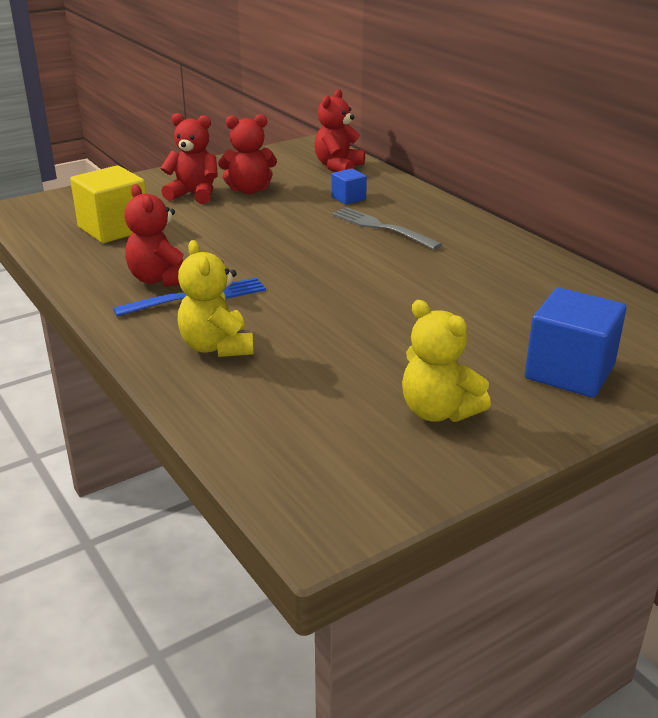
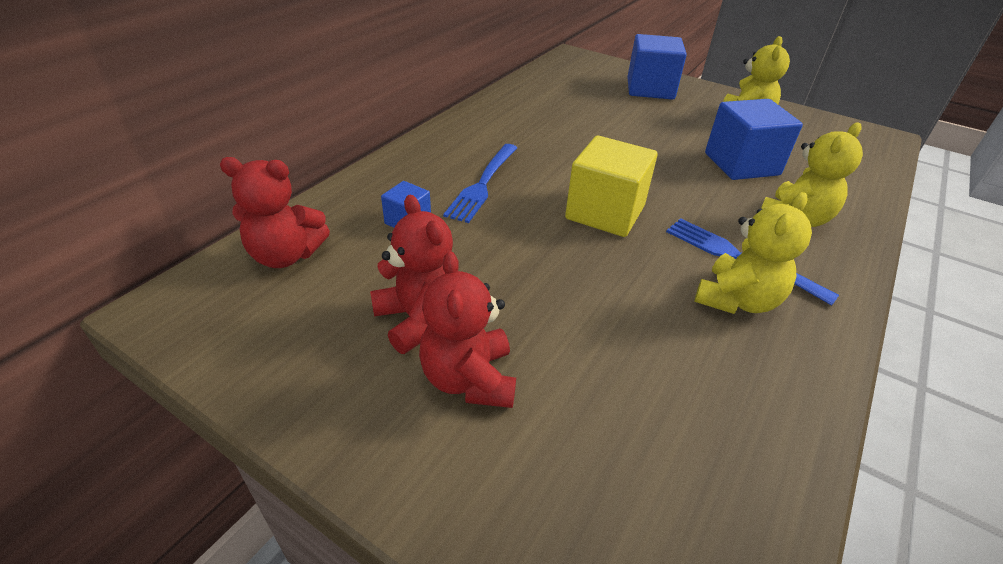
camera: 115 degrees left, 10 degrees up
(114, 229) = (660, 421): yellow cube -> yellow cube (605, 212)
(160, 279) = (737, 300): red teddy bear -> yellow teddy bear
(330, 360) = (741, 164): none -> blue cube
(381, 228) = (483, 184): grey fork -> blue fork

